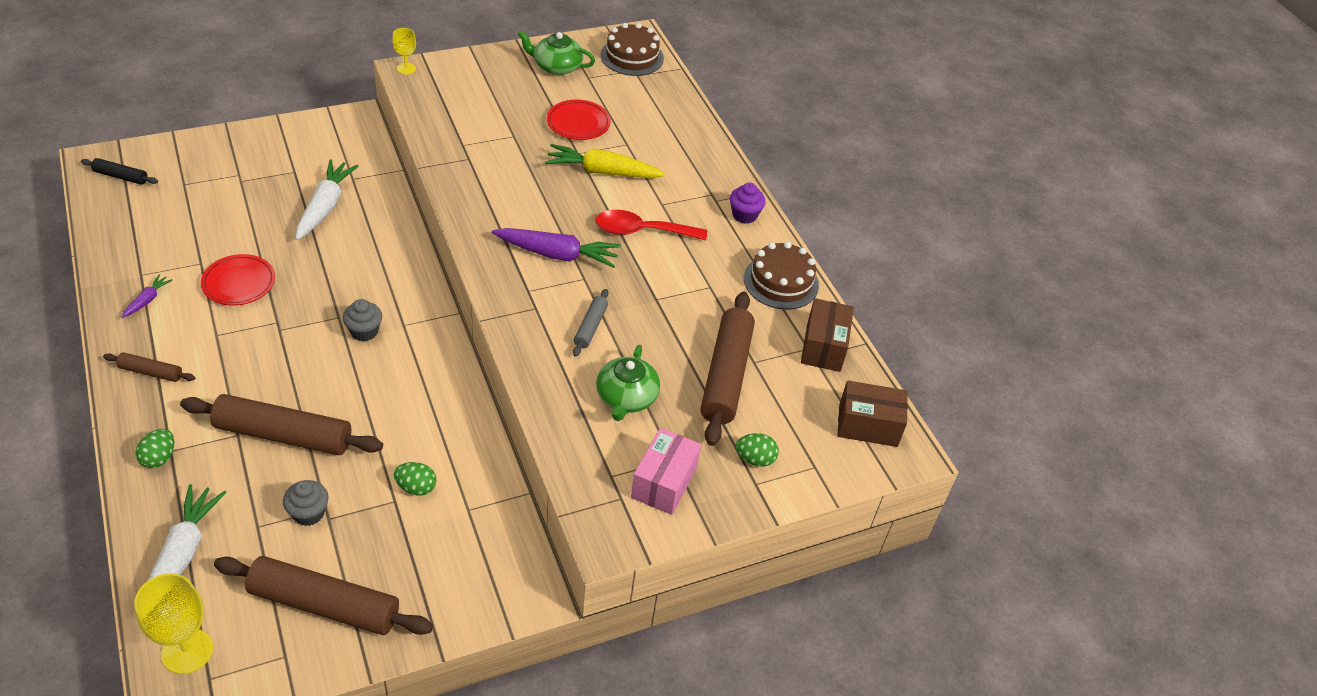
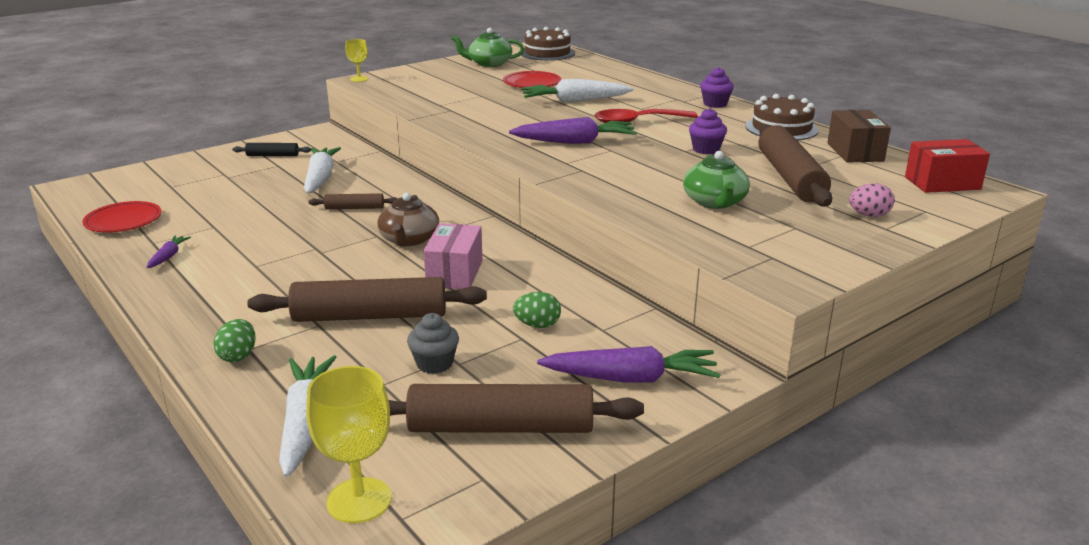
camera: 10 degrees left, 20 degrees down
(121, 176) = (103, 191): black rolling pin -> black rolling pin (272, 155)
(151, 372) = (197, 300): brown rolling pin -> brown rolling pin (354, 208)
(239, 283) = (261, 232): red plate -> red plate (123, 221)
(364, 331) = (409, 240): grey cupcake -> brown teapot
(456, 578) = (631, 378): none -> purple carrot
(590, 327) = (642, 172): grey rolling pin -> none
(602, 172) = (575, 101): yellow carrot -> white carrot
(664, 483) = (803, 241): pink box -> pink box (455, 273)
(677, 302) = (706, 149): none -> purple cupcake
(755, 459) = (869, 215): green egg -> pink egg
(868, 425) = (942, 183): brown box -> red box

